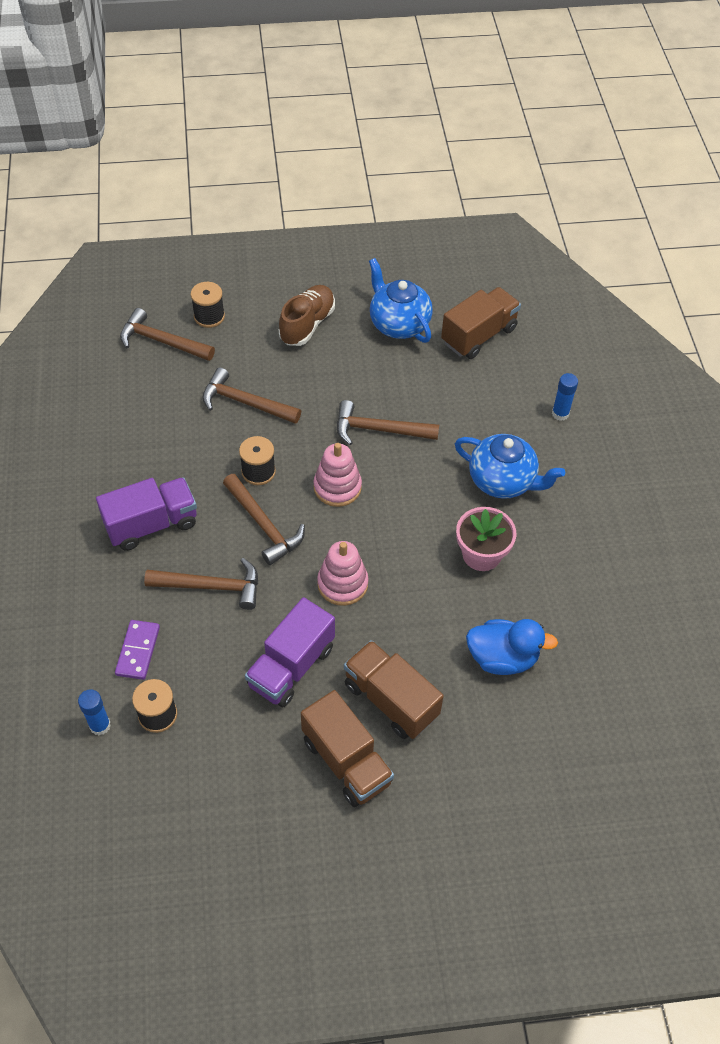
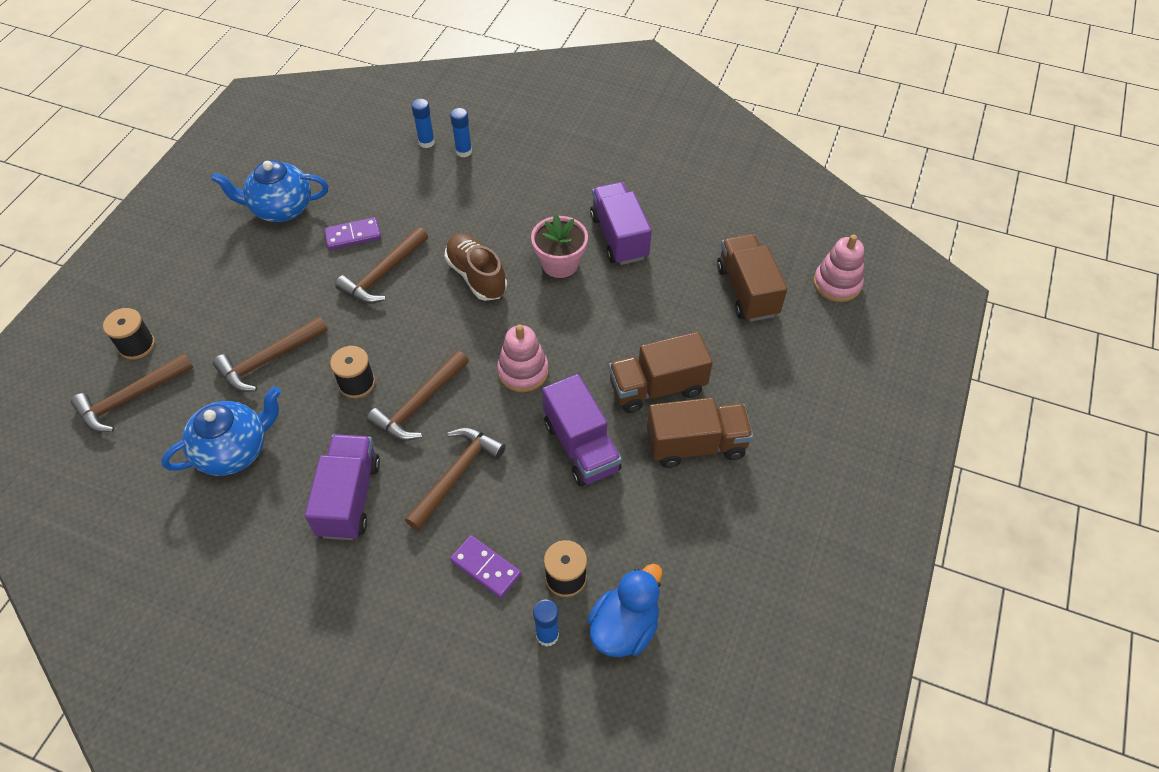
camera: 60 degrees left, 0 degrees up
(264, 525) = (419, 404): brown hammer -> brown hammer turned 135 degrees clockwise
(307, 324) = (220, 273): brown shoe -> brown shoe (476, 276)
(337, 487) = (420, 331): pink stacking toy -> pink stacking toy (837, 284)
(405, 387) = (353, 235): none -> purple domino
(478, 335) = (342, 163): brown truck -> brown truck (747, 291)
(502, 481) = (500, 217): blue teapot -> blue teapot (234, 450)
(502, 658) = (663, 295): blue duck -> blue duck (624, 627)
(548, 588) = (619, 237): none -> purple truck
(549, 381) = (426, 142): none -> blue glue stick

